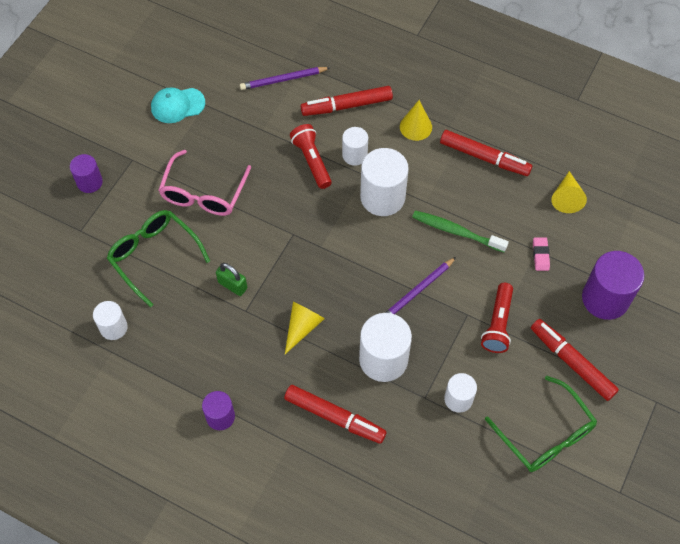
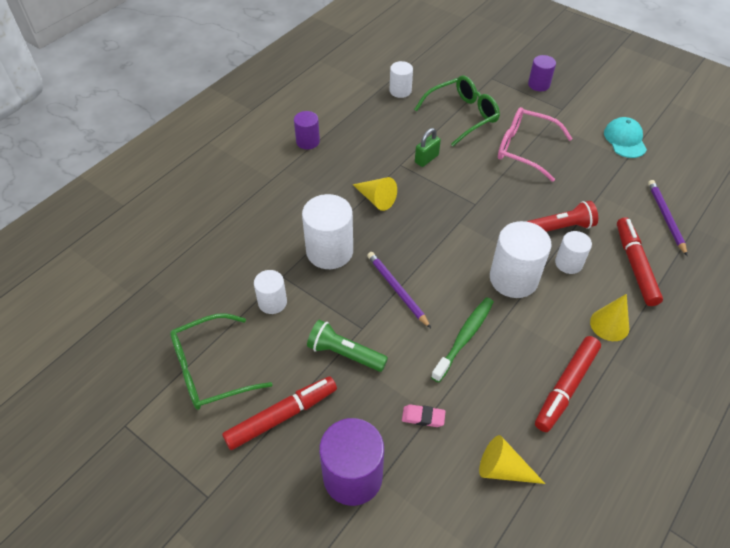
camera: 100 degrees right, 10 degrees down
(334, 417) = (284, 209): red marker -> none
(497, 324) = (344, 353): red flashlight -> green flashlight

